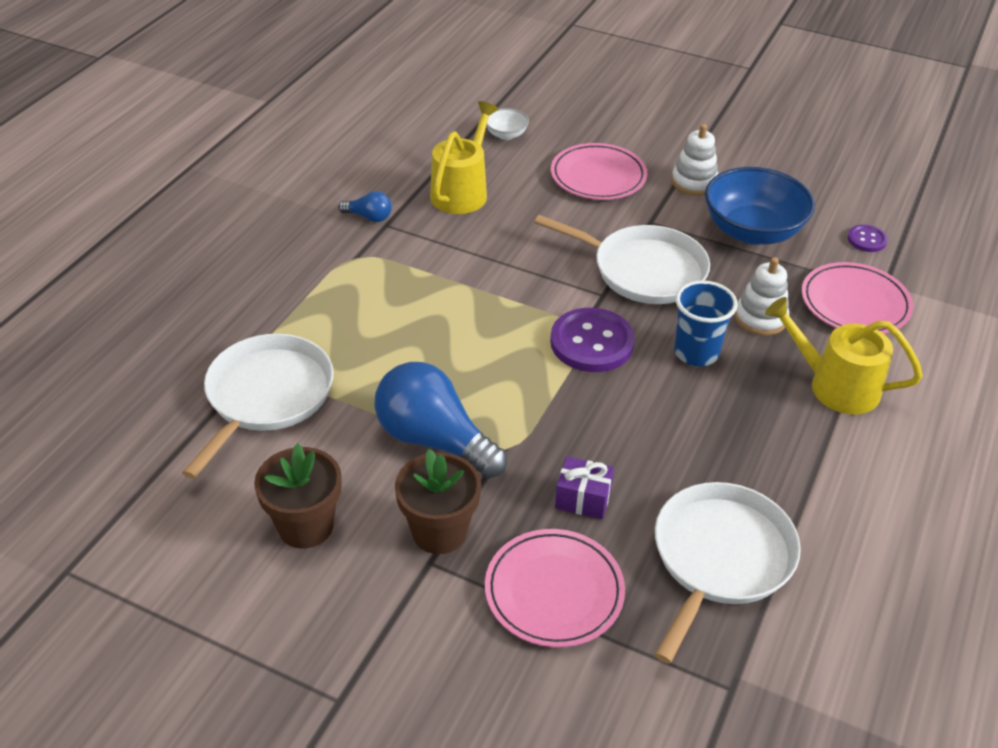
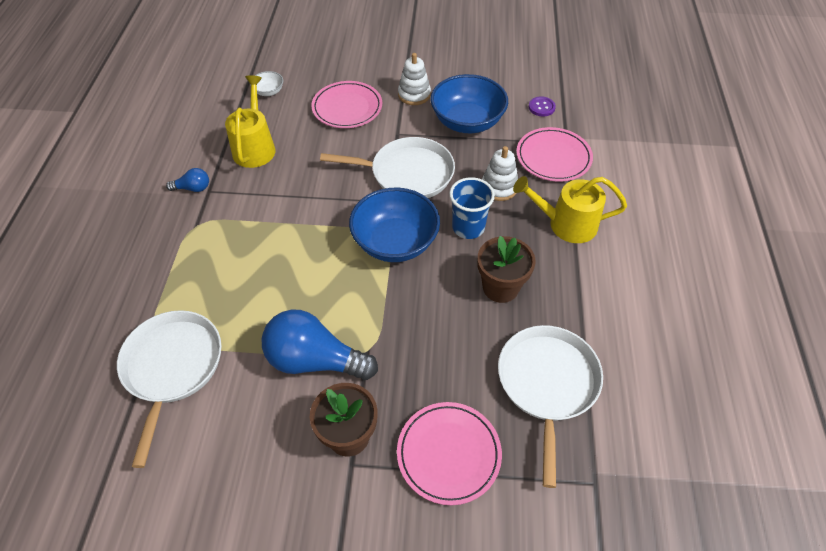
camera: 20 degrees left, 10 degrees up
(305, 526) = (247, 469): brown flower pot -> brown flower pot (500, 287)
(583, 499) = (439, 371): purple gift -> none
(592, 342) = (395, 242): purple button -> blue bowl

